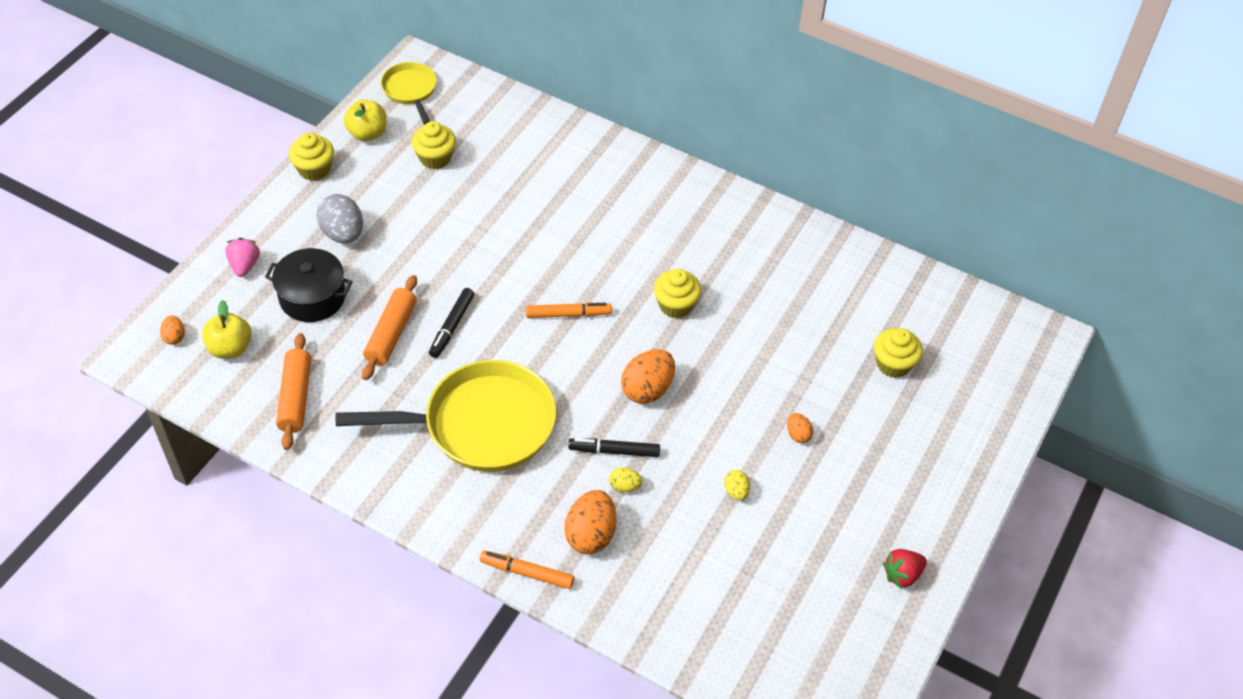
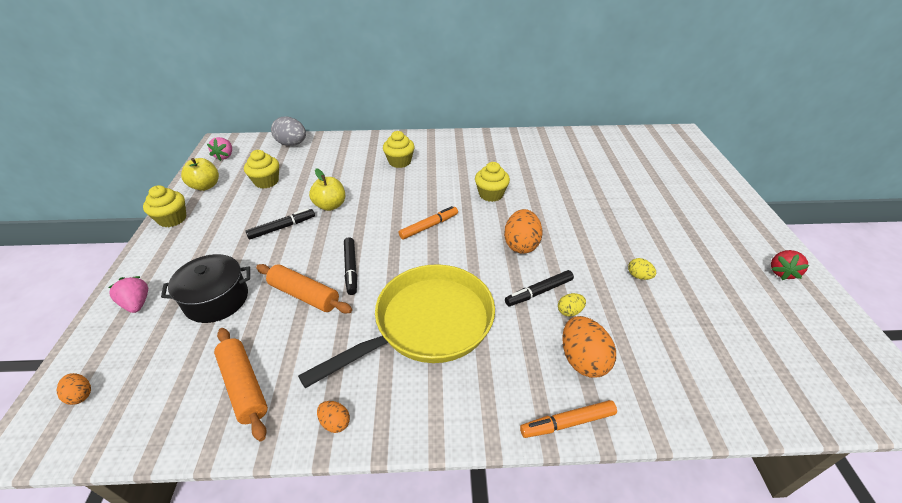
camera: 30 degrees left, 10 degrees down
(230, 348) = (151, 376): yellow apple -> yellow apple (330, 205)
(343, 234) = (220, 247): grey egg -> grey egg (292, 144)
(391, 334) = (304, 295): orange rolling pin -> orange rolling pin turned 45 degrees counterclockwise
(410, 90) = (225, 156): yellow pan -> pink strawberry
(416, 237) = (282, 227): none -> black marker
(798, 435) = (632, 227): orange egg -> orange egg (335, 422)
(893, 364) = (634, 172): yellow cupcake -> yellow cupcake (400, 162)

